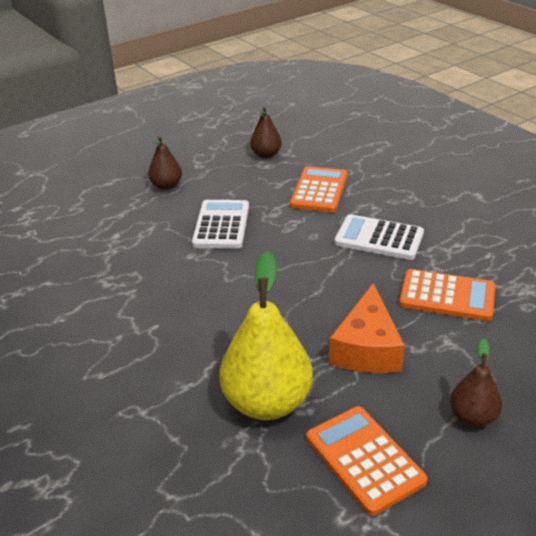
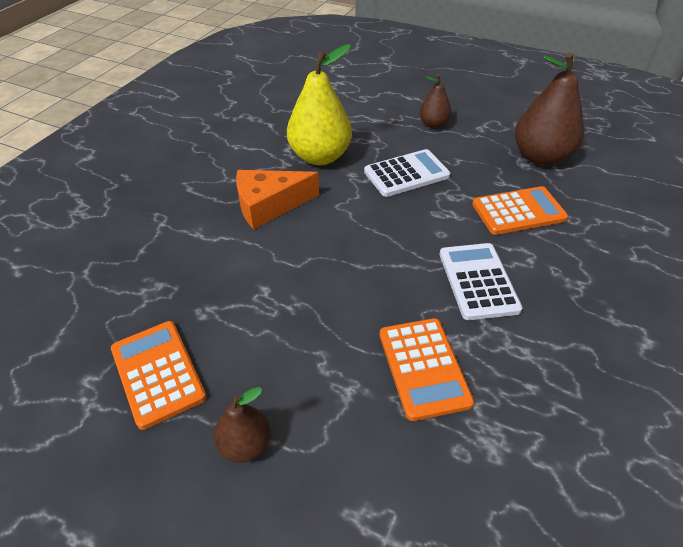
camera: 60 degrees right, 10 degrees up
(266, 155) = (540, 157): brown pear -> brown pear, size x1.88
(267, 402) = (199, 286): yellow pear -> yellow pear (320, 156)
(364, 459) = (157, 373): orange calculator -> orange calculator turned 60 degrees counterclockwise
(367, 348) = (301, 328): orange cheese -> orange cheese (269, 205)

